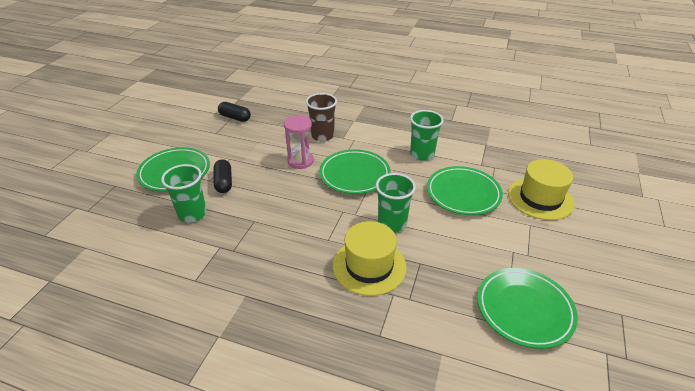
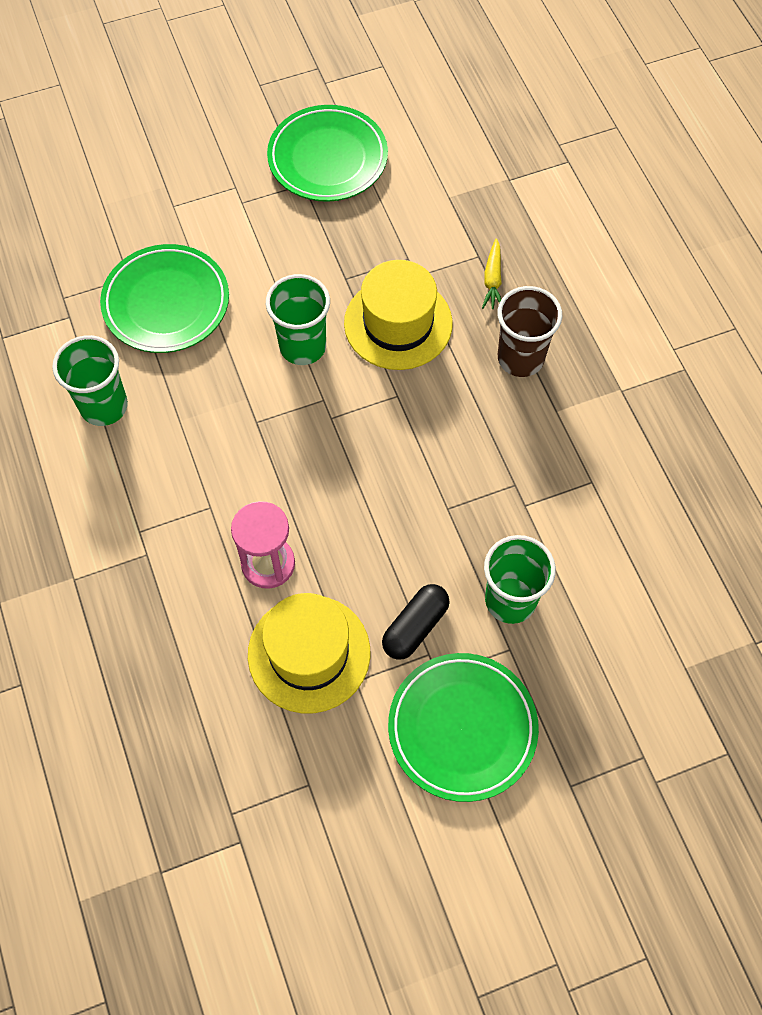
camera: 130 degrees left, 25 degrees up
(235, 118) = (233, 803): black capsule -> none
(322, 136) = (167, 590): brown cup -> brown cup (520, 358)
(354, 175) = (237, 461): green plate -> none
(355, 329) = (492, 280): none -> yellow carrot
(540, 198) = (103, 216): yellow hat -> yellow hat (309, 653)

